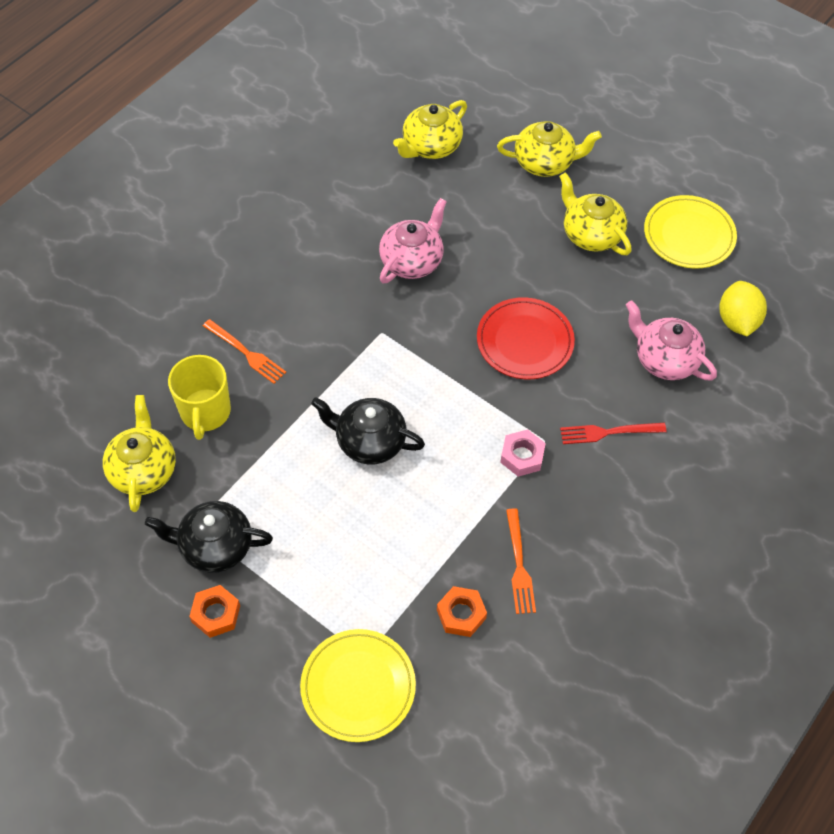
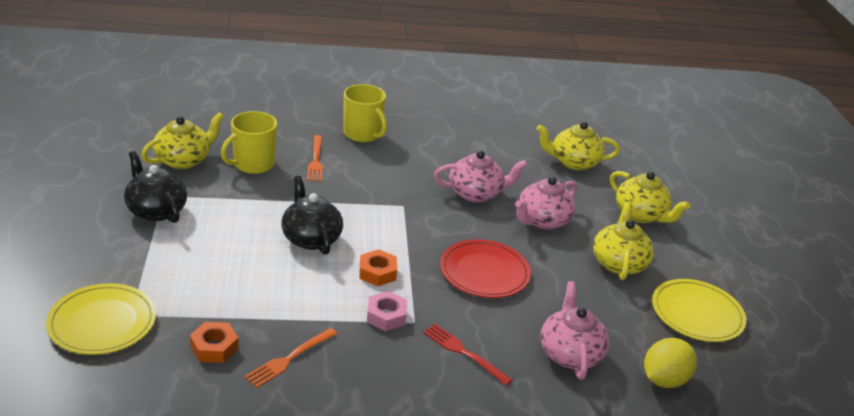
camera: 45 degrees right, 25 degrees down
(216, 614) = (103, 233): orange nut -> orange nut (377, 272)
(234, 280) = (362, 134): none -> yellow mug
(492, 241) = (542, 220): none -> pink teapot

